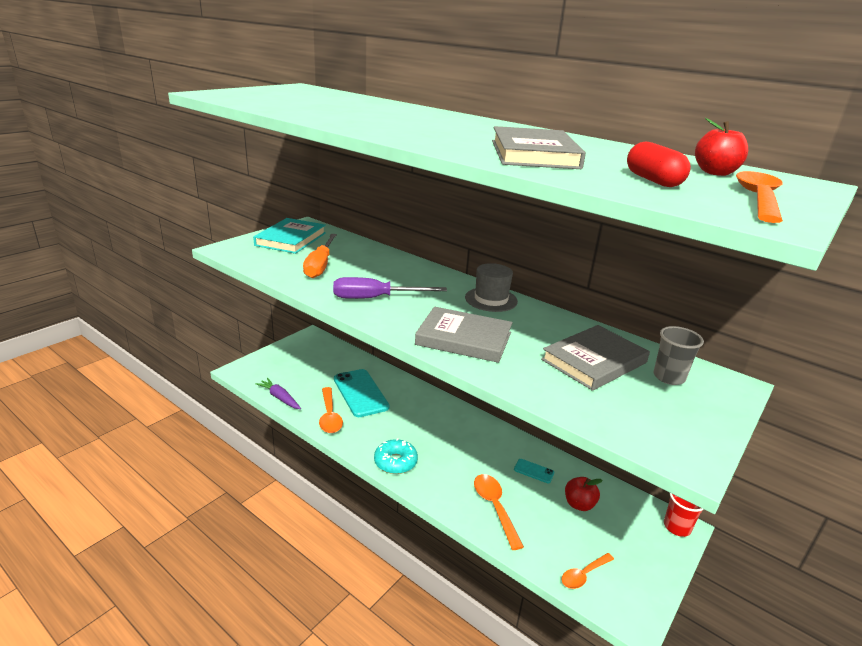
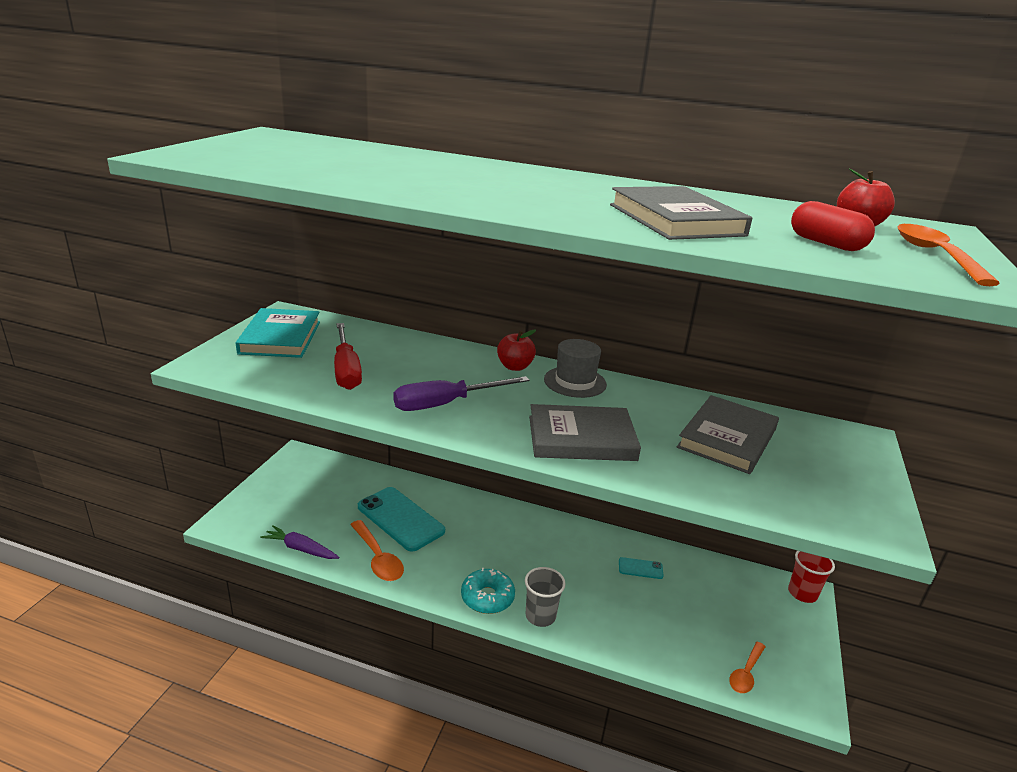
camera: 20 degrees left, 0 degrees up
(320, 266) = (346, 370): orange screwdriver -> red screwdriver
(494, 507) = (622, 623): orange spoon -> none
(579, 504) = (703, 594): red apple -> red apple (515, 367)
(669, 377) = (805, 442): grey cup -> grey cup (540, 616)

